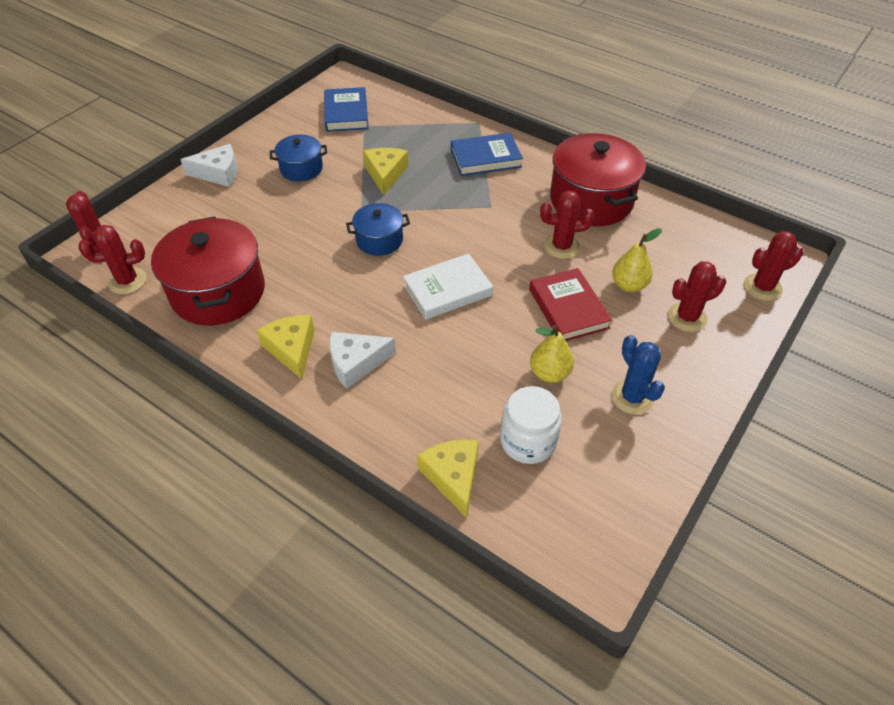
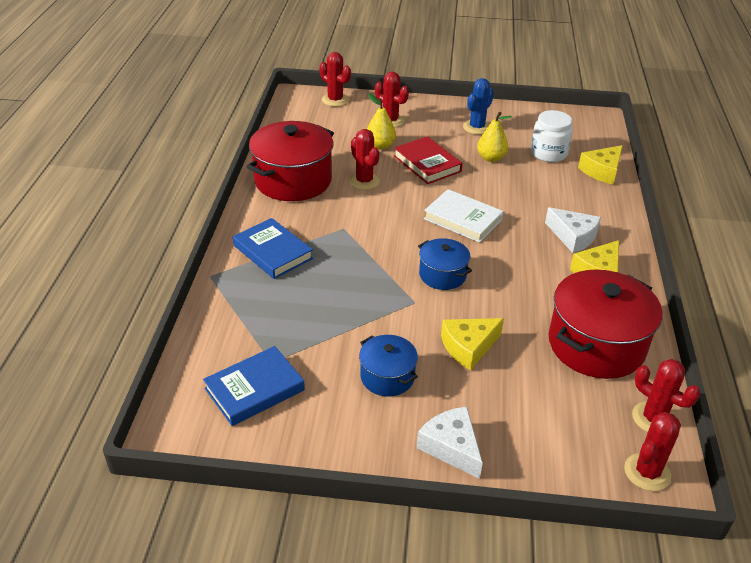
camera: 120 degrees left, 10 degrees down
(385, 174) = (347, 308): yellow cheese -> yellow cheese (468, 347)
(568, 308) = (427, 164): red book -> red book turned 75 degrees counterclockwise

